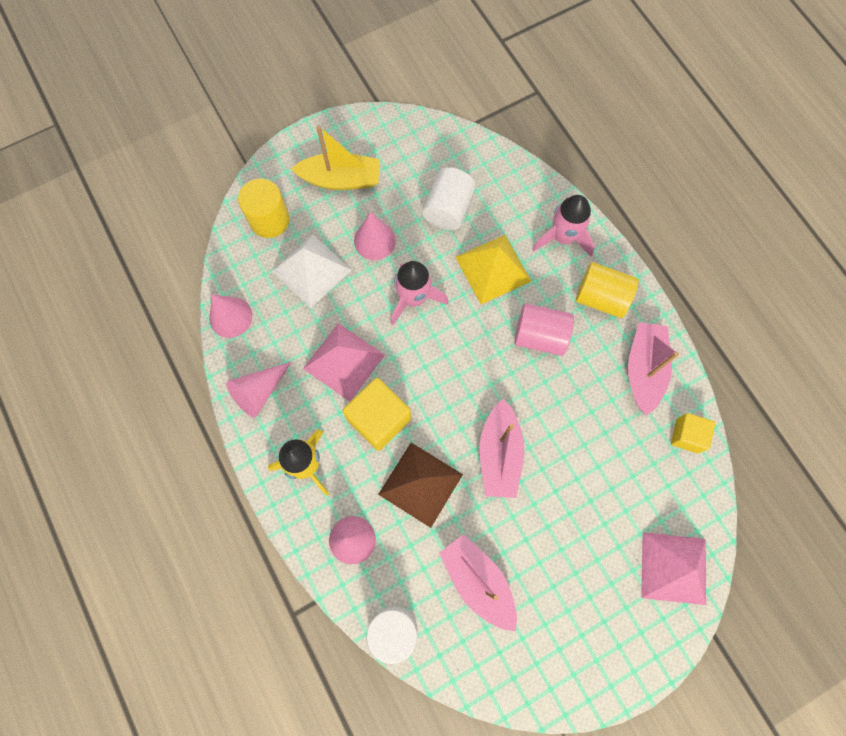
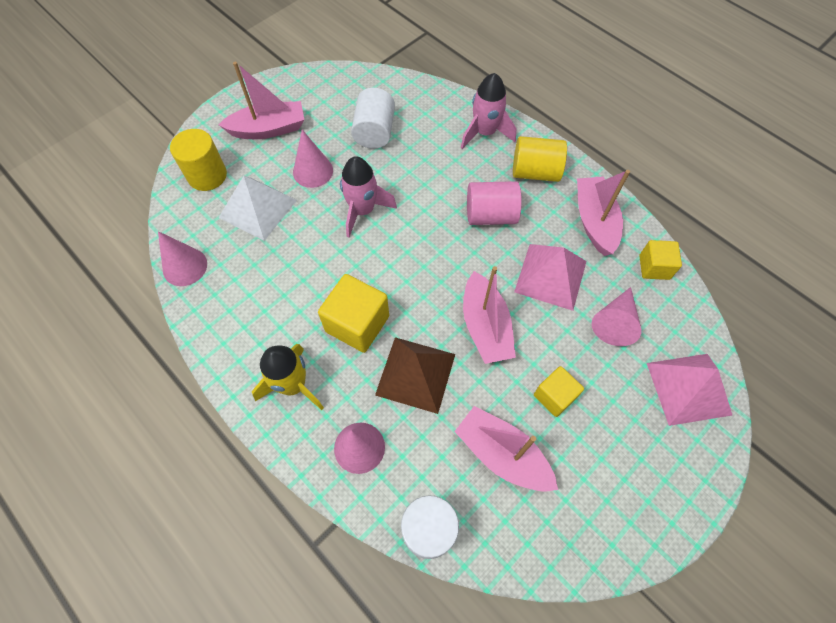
camera: 15 degrees left, 10 degrees down
(259, 392) = (228, 328): pink cone -> pink cone (615, 322)
(341, 179) = (269, 129): yellow boat -> pink boat
(344, 361) = (309, 280): pink pyramid -> pink pyramid (550, 276)
(493, 269) = (430, 170): yellow pyramid -> none
(543, 540) = (554, 396): none -> yellow cube

